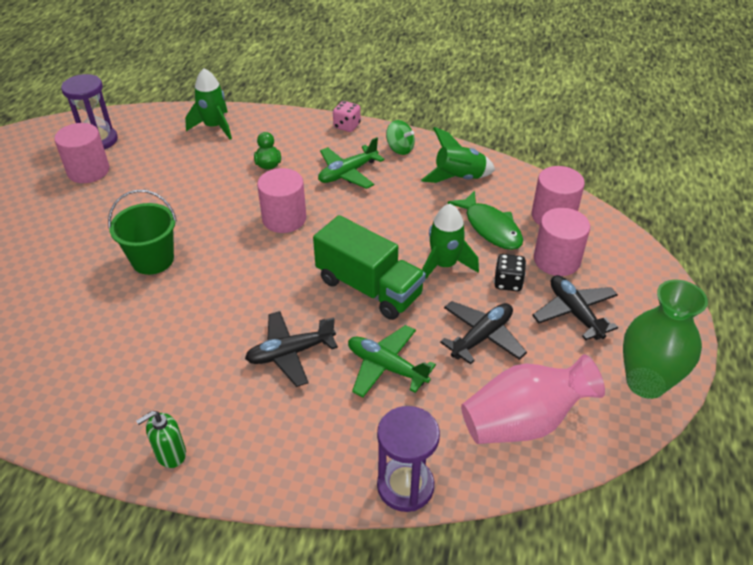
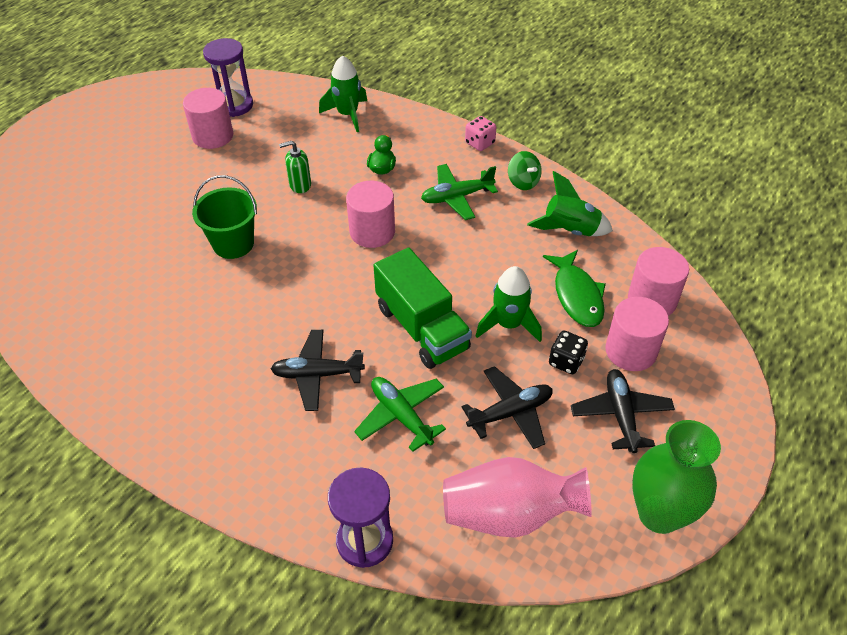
camera: 20 degrees right, 5 degrees up
(170, 454) = (172, 440): green soap dispenser -> green soap dispenser (300, 185)

